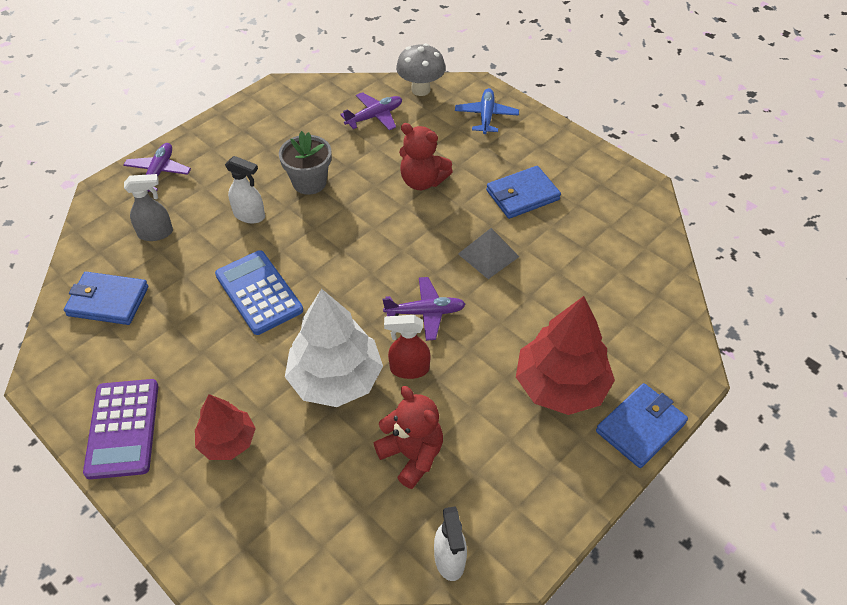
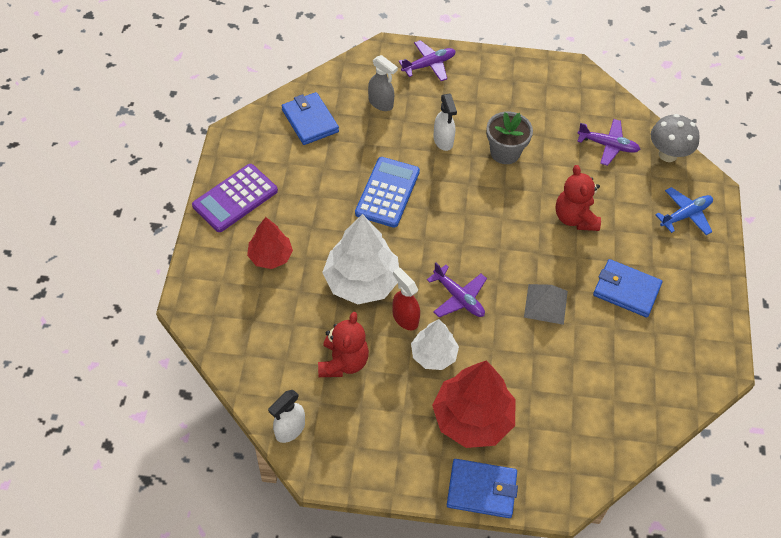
camera: 50 degrees right, 5 degrees up
(468, 372) = (434, 355): none -> white tree

